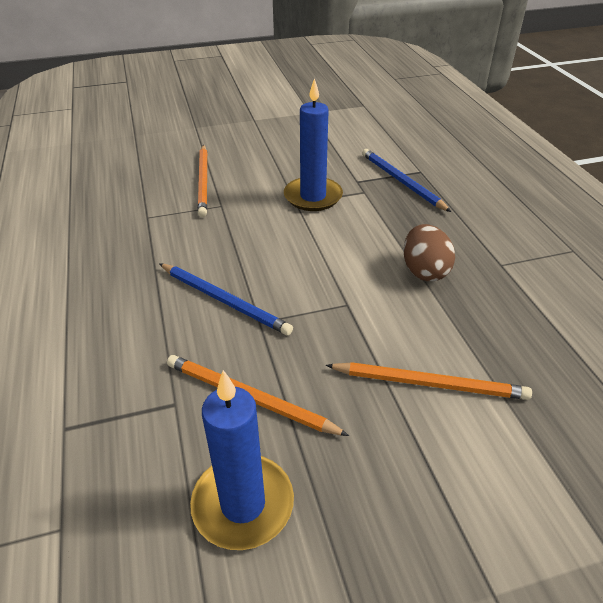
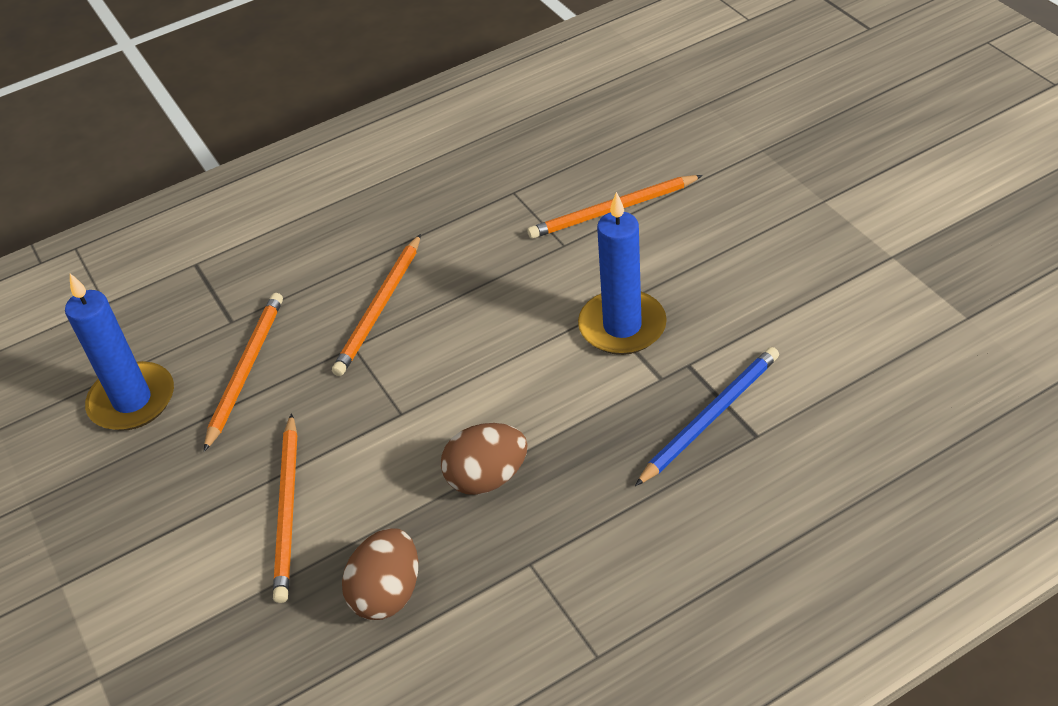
camera: 80 degrees right, 5 degrees up
(224, 300) = (379, 308): blue pencil -> orange pencil
(521, 334) = (387, 593): none -> brown egg

